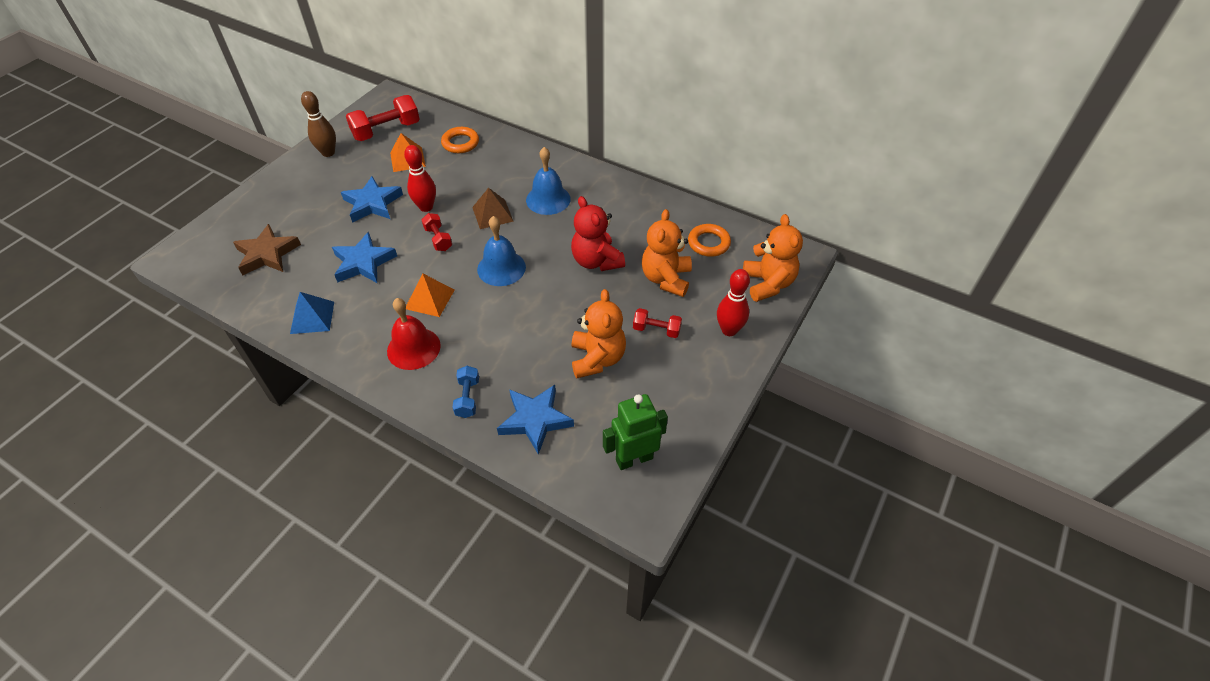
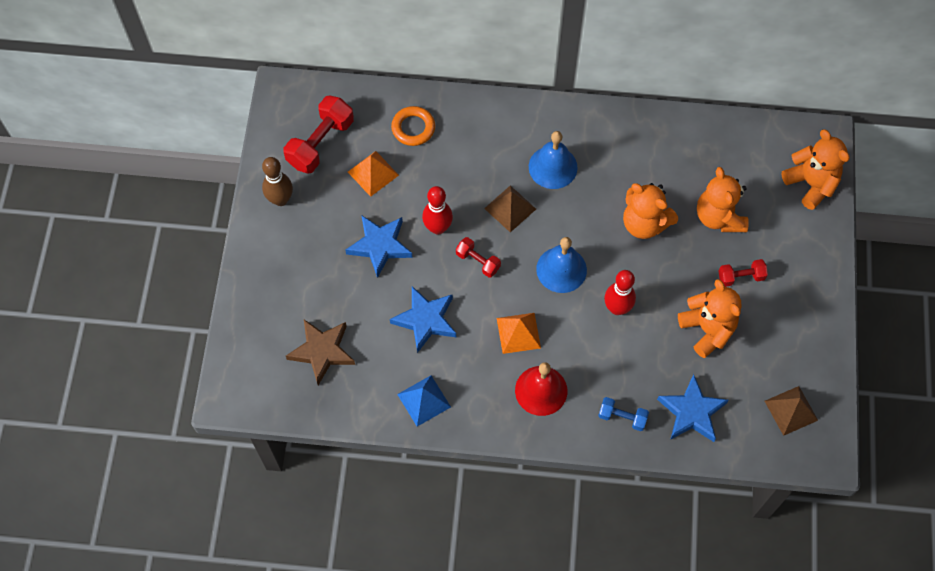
camera: 25 degrees left, 15 degrees up
(468, 398) = (622, 417): blue dumbbell -> blue dumbbell turned 45 degrees counterclockwise
(596, 261) = (644, 223): red teddy bear -> orange teddy bear
(634, 459) = (791, 410): green robot -> brown pyramid
(708, 243) = (735, 158): orange ring -> none
(729, 330) = (802, 250): red bowling pin -> red bowling pin (617, 308)

